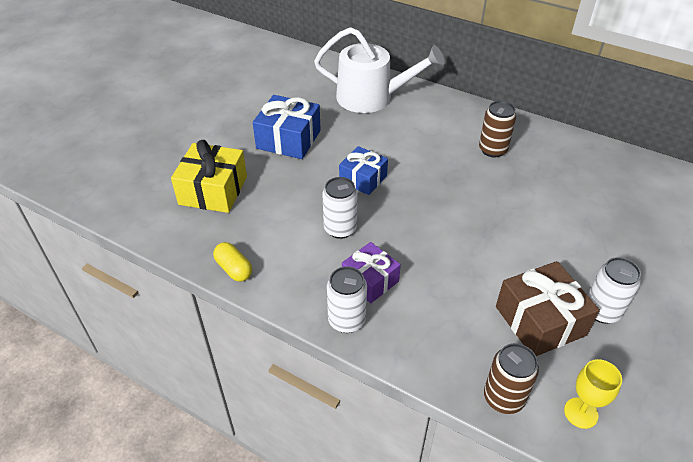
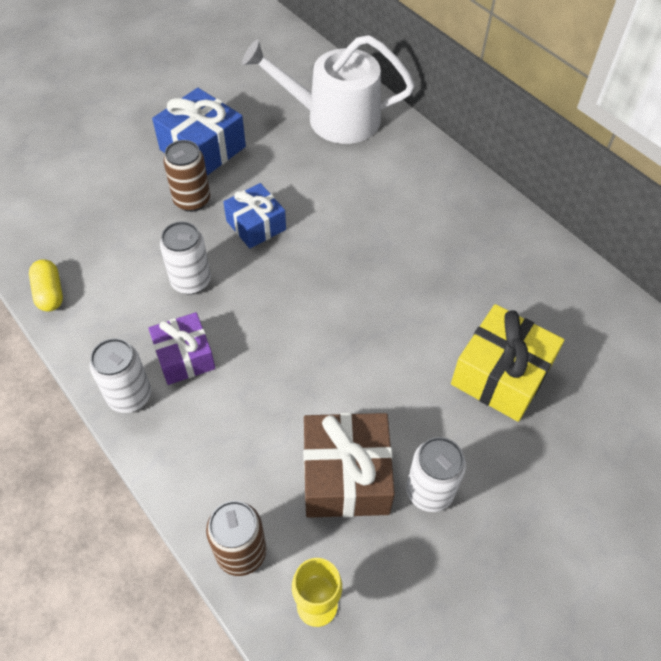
camera: 20 degrees right, 10 degrees up
(213, 190) = (83, 189): yellow gift -> yellow gift (501, 375)
(371, 97) = (334, 118): white watering can -> white watering can turned 150 degrees clockwise
(492, 150) = (438, 233): brown can -> brown can (192, 200)

